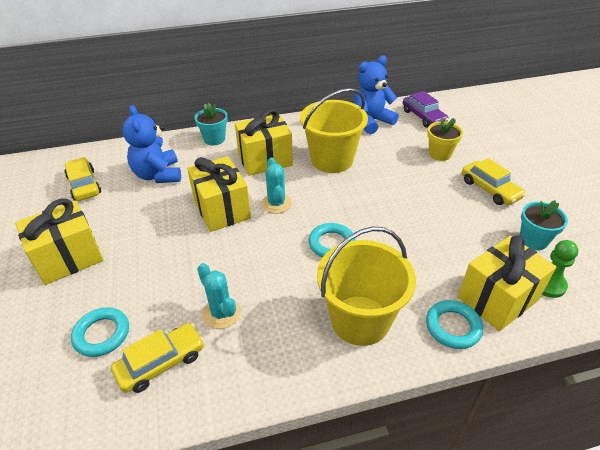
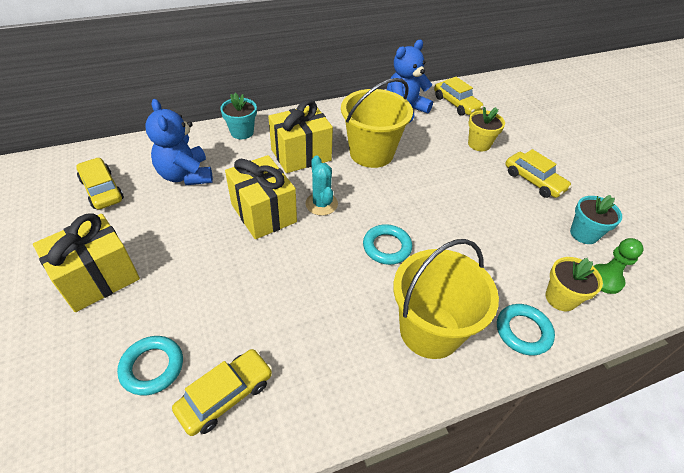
camera: 10 degrees left, 5 degrees up
(221, 313) = (283, 333): turquoise cactus -> none
(423, 117) = (456, 104): purple car -> yellow car
(497, 299) = (560, 298): yellow gift -> yellow flower pot

